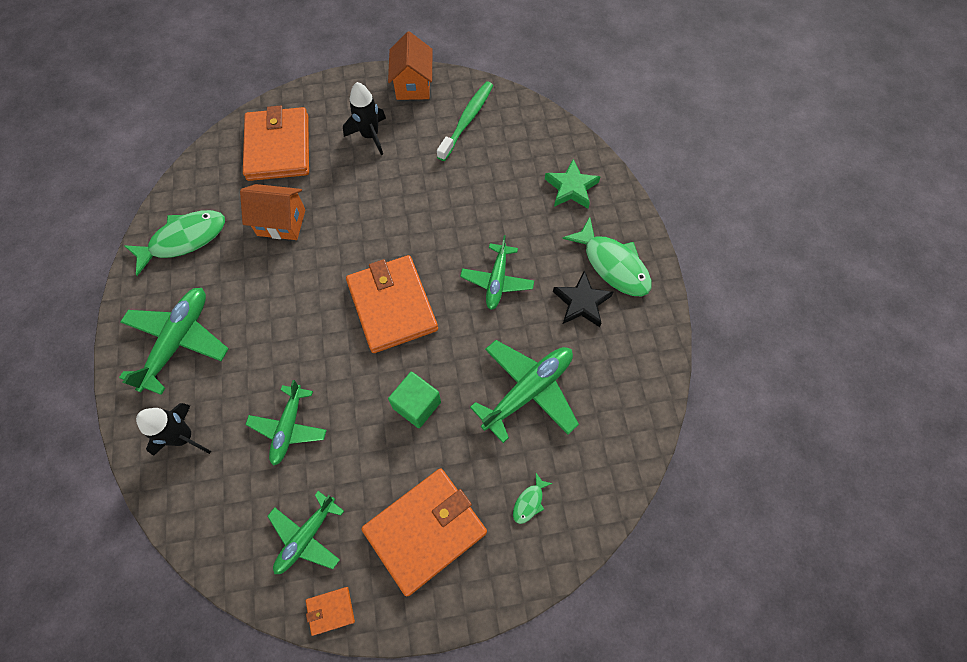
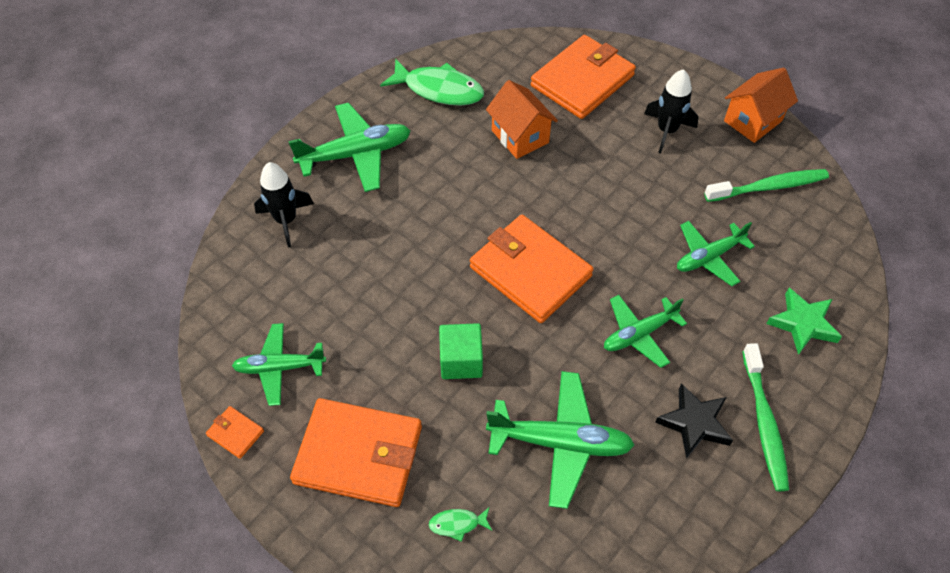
camera: 50 degrees right, 10 degrees down
(289, 427) = (355, 283): green plane -> green plane (709, 257)
(392, 306) = (530, 272): orange wallet -> orange wallet turned 75 degrees counterclockwise
(613, 265) = (764, 422): green fish -> green toothbrush

